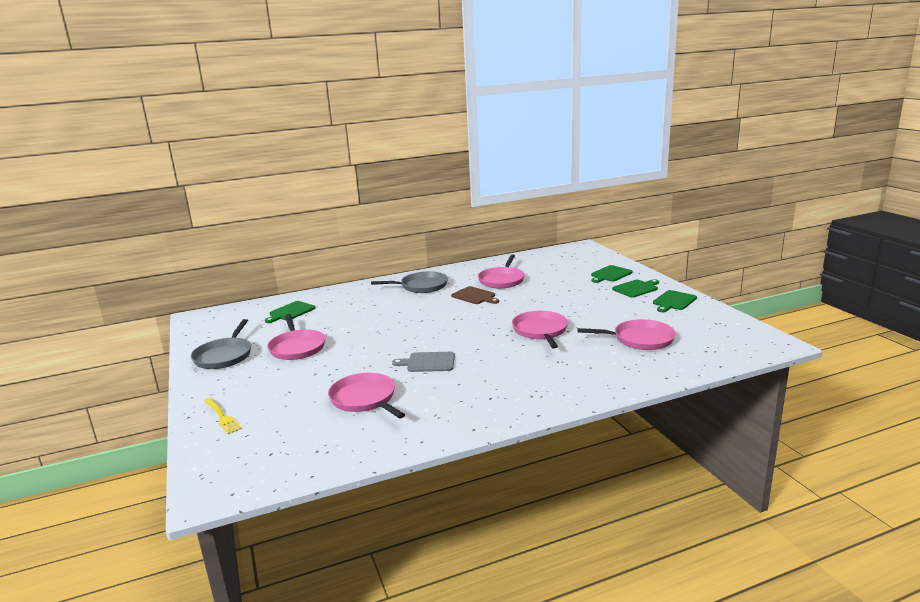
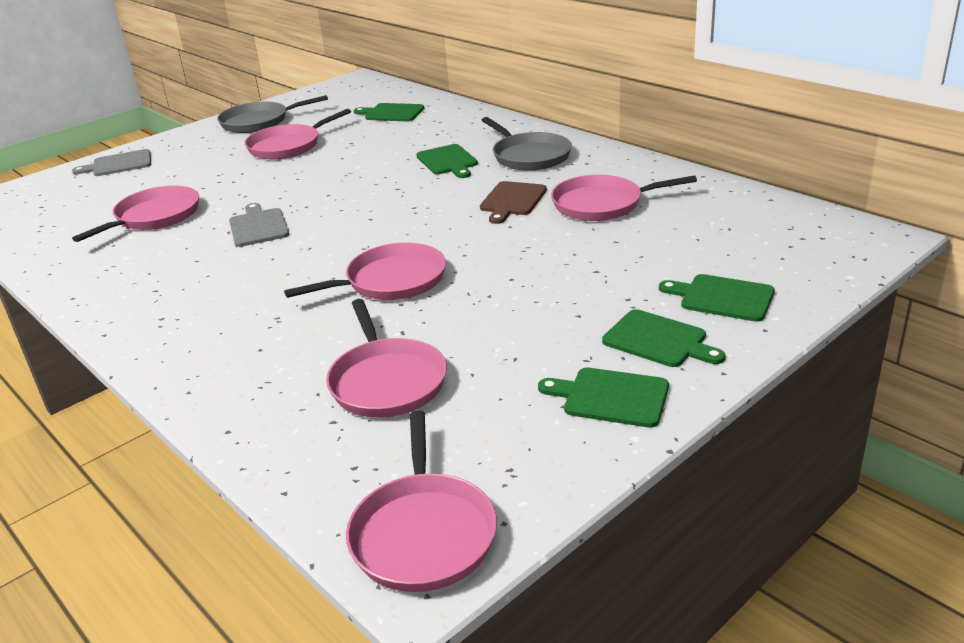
camera: 70 degrees right, 10 degrees up
(222, 417) = (119, 164): yellow fork -> grey cutting board
(400, 304) = (448, 161): none -> green cutting board
(753, 341) = (423, 533): none -> pink pan

